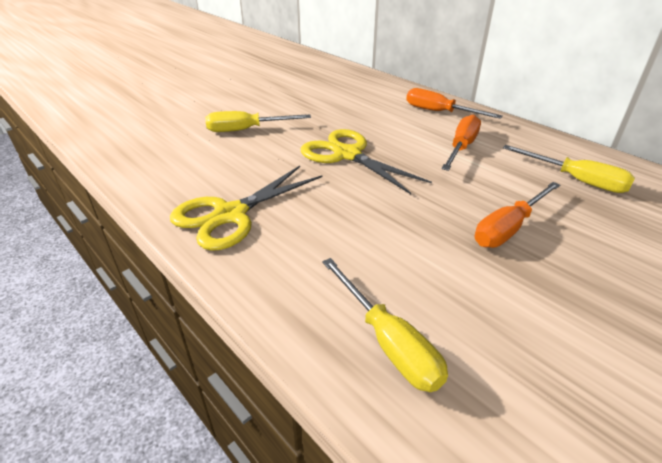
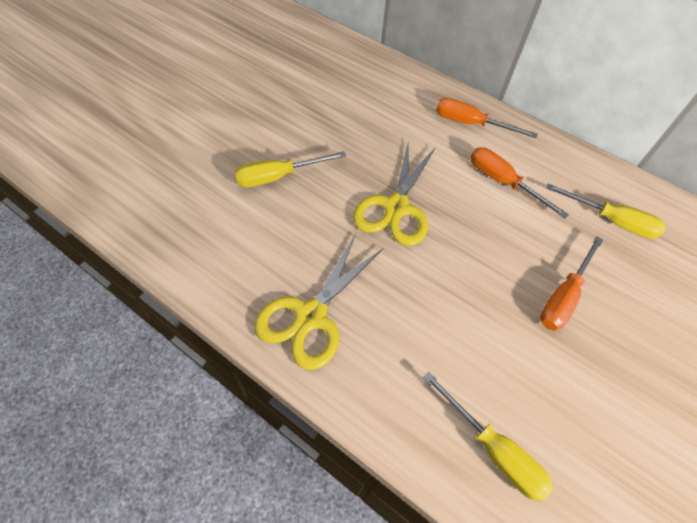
camera: 15 degrees left, 20 degrees up
(347, 155) = (396, 207): yellow scissors -> yellow scissors turned 105 degrees counterclockwise
(461, 147) = (503, 182): orange screwdriver -> orange screwdriver turned 60 degrees counterclockwise

